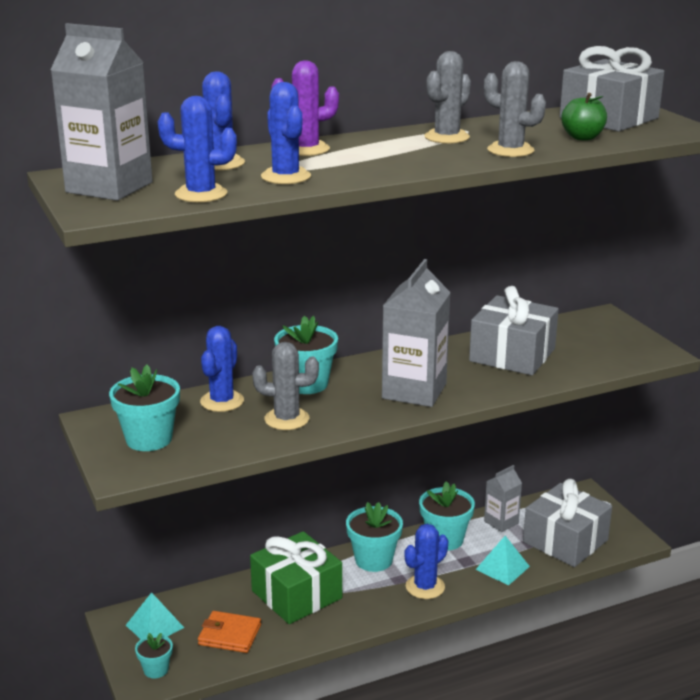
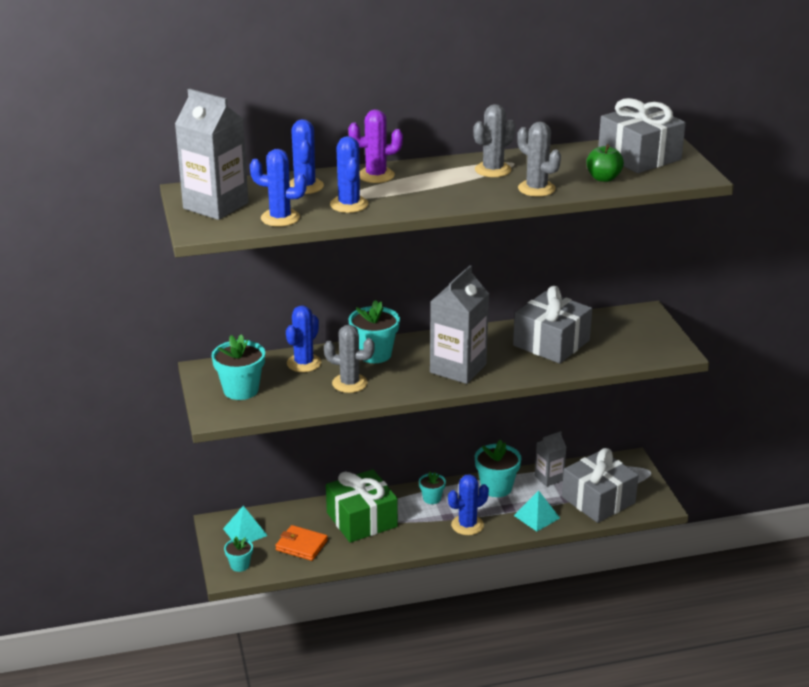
camera: 10 degrees right, 5 degrees up
(373, 560) = (432, 498): turquoise flower pot -> turquoise flower pot, size x0.57

